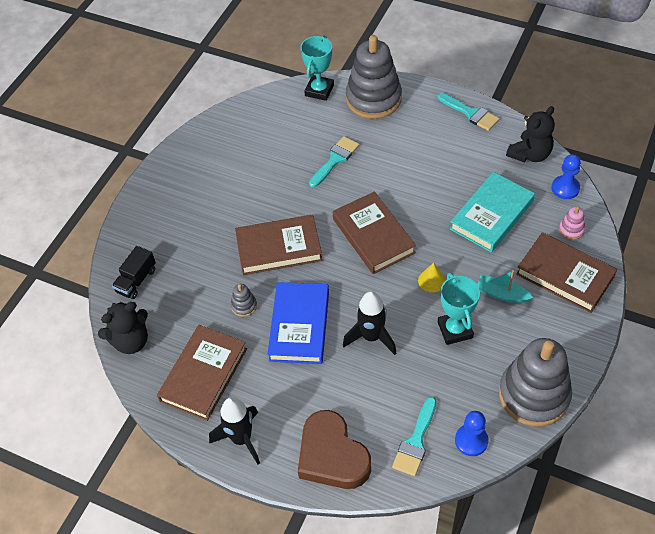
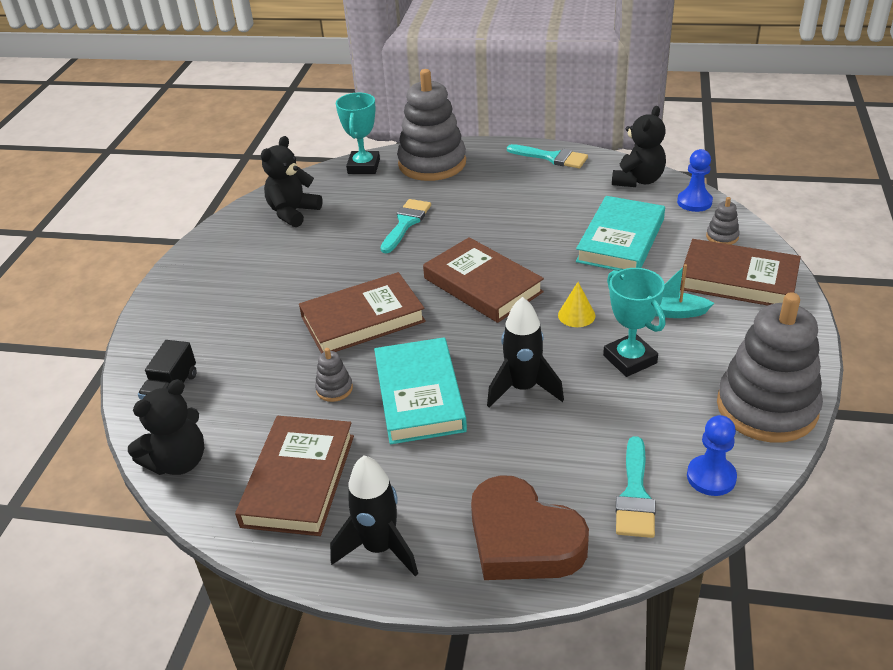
camera: 15 degrees left, 15 degrees down
(254, 129) = (293, 213): none -> black teddy bear
(299, 325) = (419, 395): blue book -> turquoise book
(571, 229) = (722, 237): pink stacking toy -> grey stacking toy

